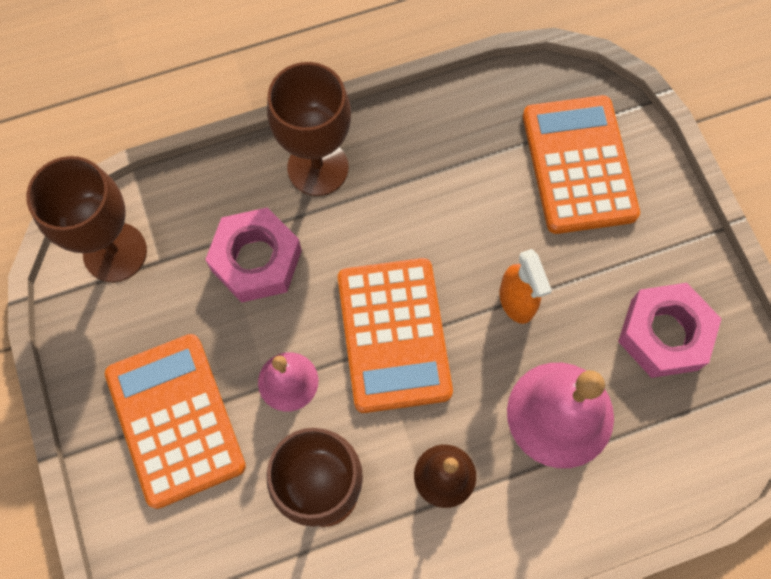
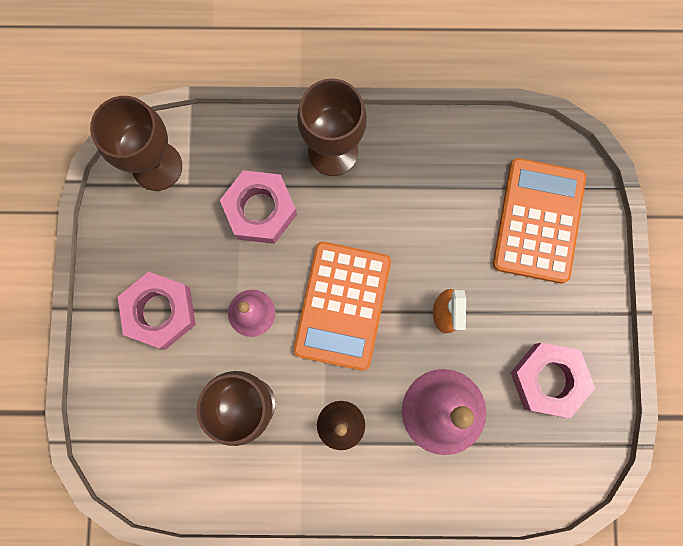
camera: 20 degrees right, 10 degrees up
(175, 420) = (160, 312): orange calculator -> pink nut

